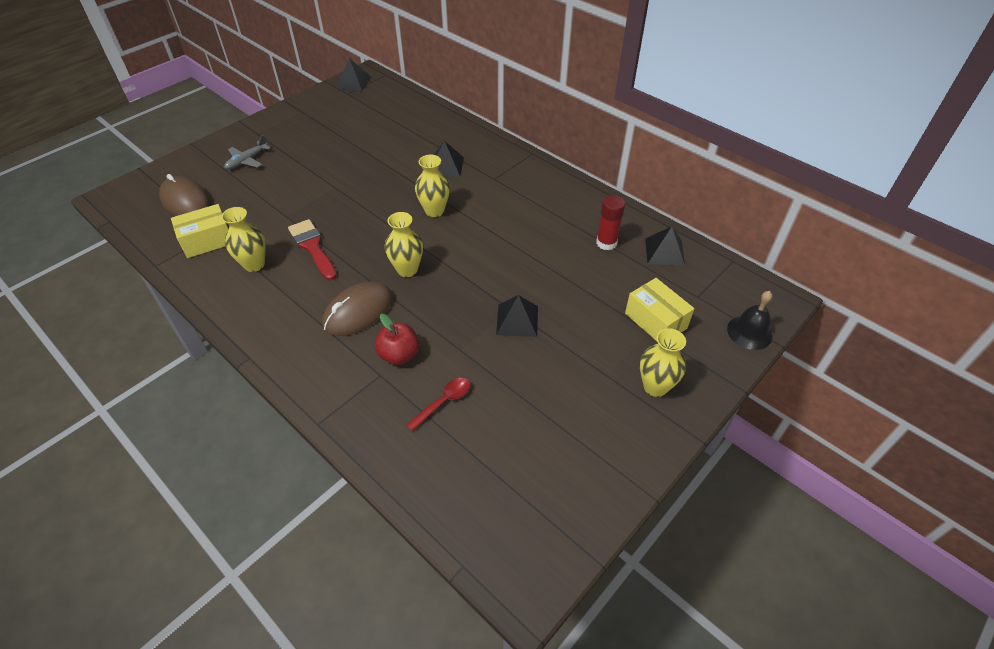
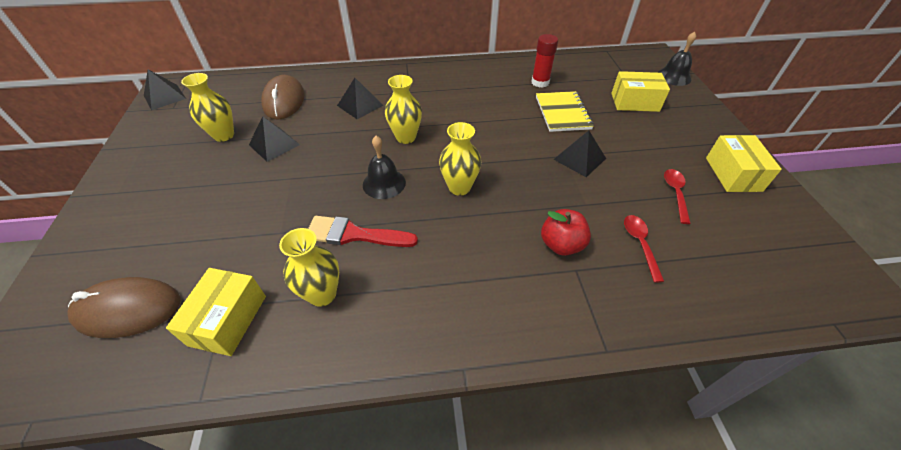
camera: 50 degrees left, 0 degrees up
(247, 160) = (148, 221): grey plane -> none
(358, 312) = (480, 245): brown mouse -> brown mouse (284, 101)
(373, 231) = (384, 183): none -> black bell
(535, 403) = (675, 194): none -> red spoon
(574, 279) = (562, 113): none -> yellow notebook
(612, 437) = (733, 174): none -> yellow box
(655, 387) = (696, 133): yellow vase -> yellow vase (224, 135)
(664, 252) = (573, 67): black pyramid -> black pyramid (274, 144)

